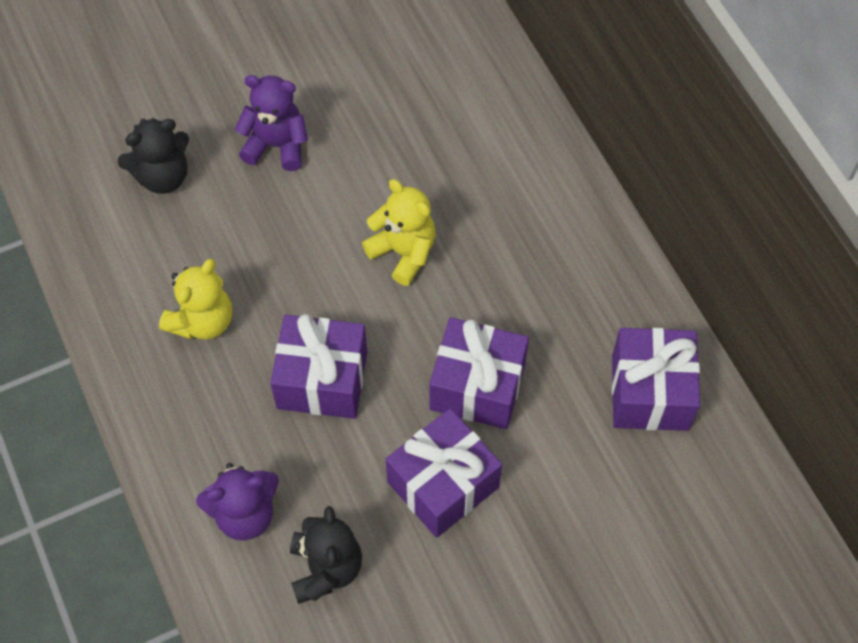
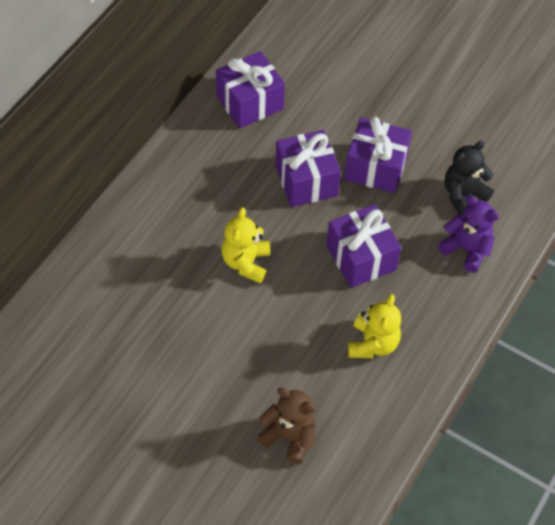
camera: 125 degrees left, 5 degrees down
(162, 176) = (289, 436): black teddy bear -> brown teddy bear
(202, 321) = (372, 344): yellow teddy bear -> yellow teddy bear turned 105 degrees clockwise
(276, 145) = (216, 381): purple teddy bear -> none

